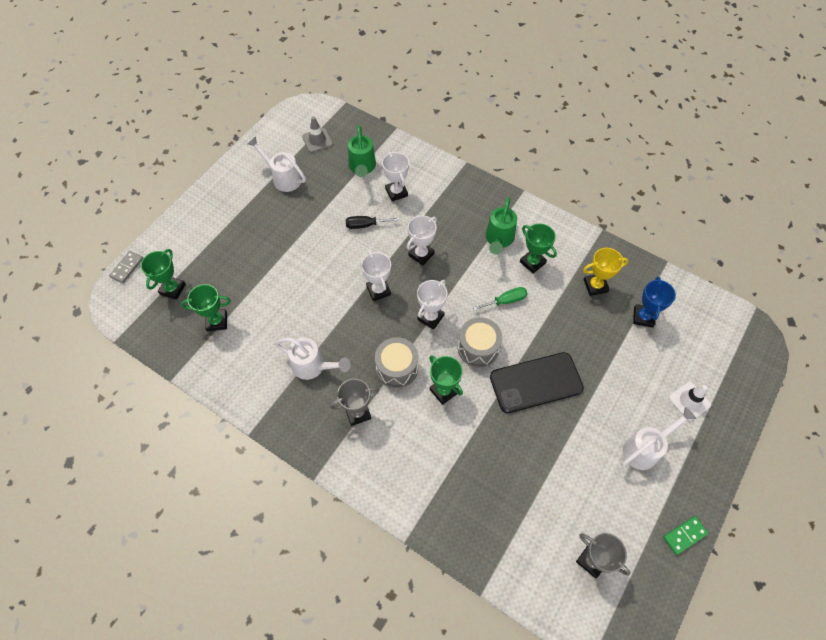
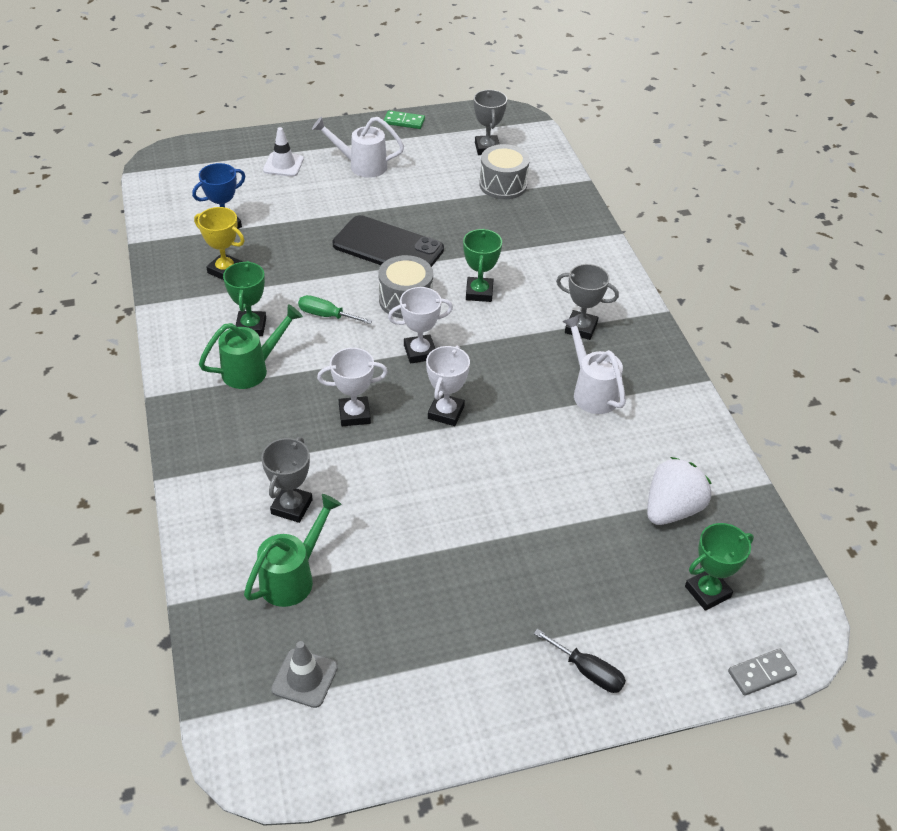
camera: 140 degrees left, 15 degrees down
(217, 321) = (671, 509): green trophy -> white strawberry
(283, 178) = (419, 650): white watering can -> none
(365, 225) = (379, 494): black screwdriver -> black screwdriver (588, 671)
(396, 192) = (291, 507): white trophy -> grey trophy
(397, 368) = (504, 335): grey drum -> grey drum (503, 185)

